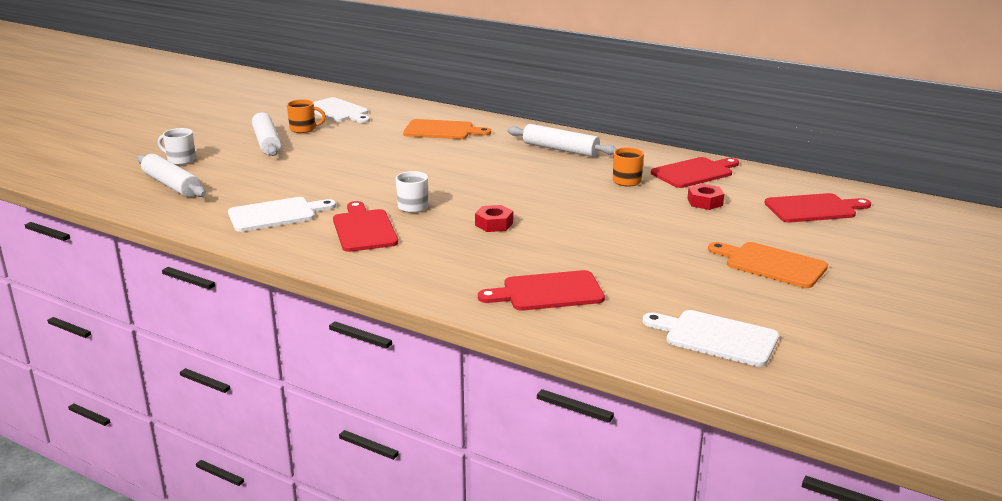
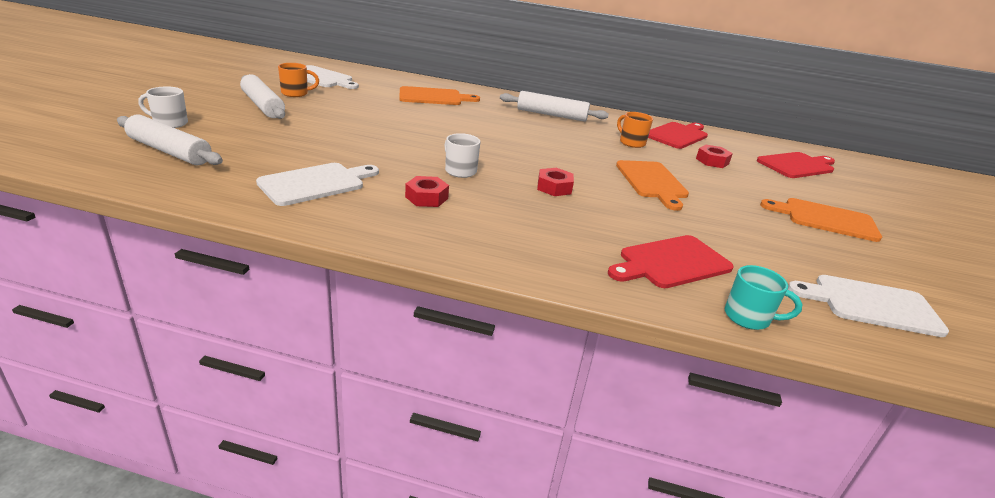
camera: 20 degrees left, 5 degrees up
(364, 229) = (426, 197): red cutting board -> red nut
(576, 336) = (748, 317): none -> turquoise mug
(606, 222) = (652, 182): none -> orange cutting board

